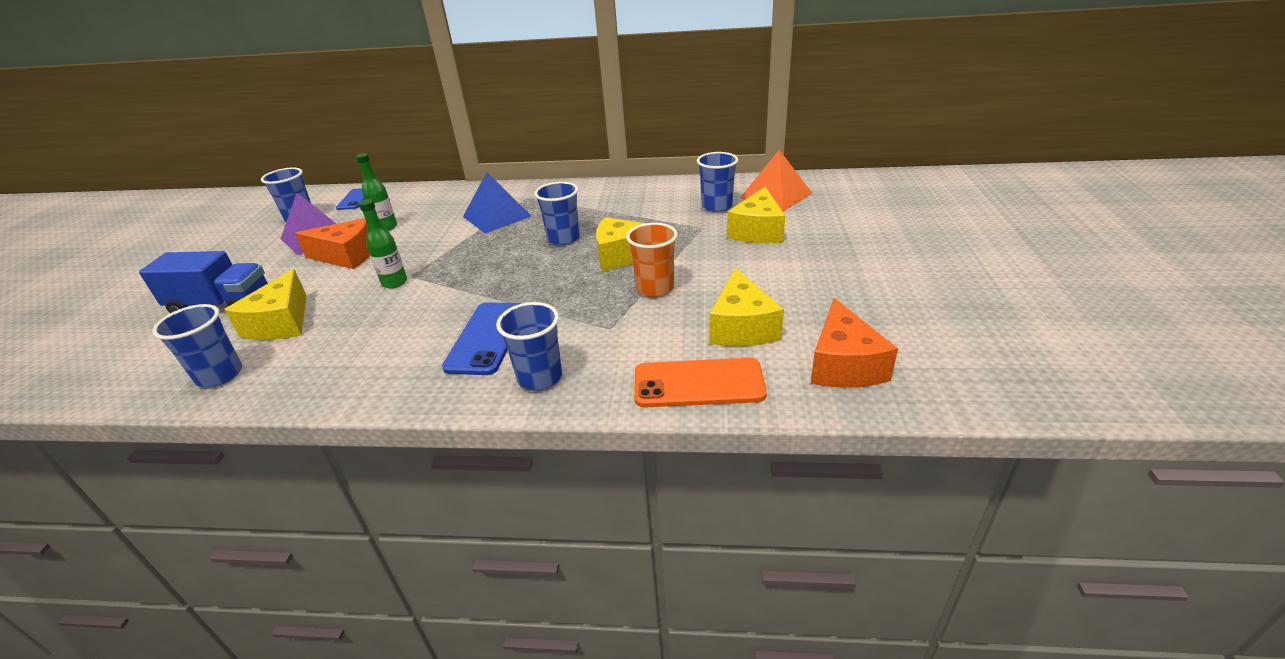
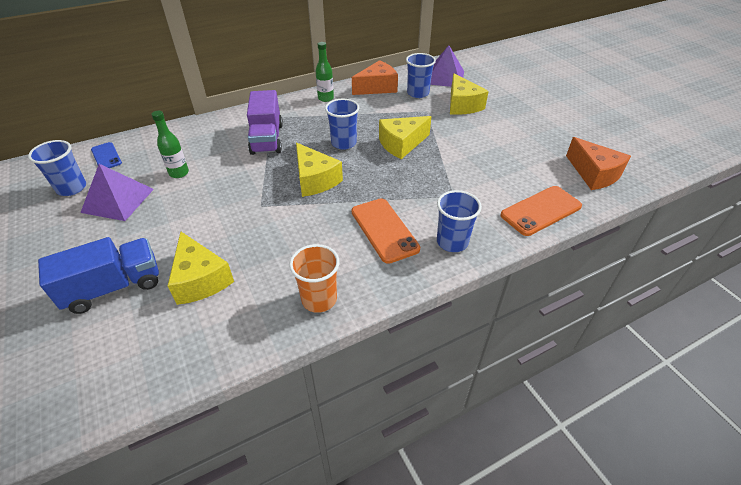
camera: 35 degrees left, 10 degrees up
(220, 375) = (208, 338): blue cup -> none
(347, 256) = (177, 207): orange cheese -> orange cheese (377, 87)
(394, 283) = (255, 215): green bottle -> green bottle (325, 98)
(487, 338) = (384, 230): blue phone -> orange phone
(496, 216) = (267, 139): blue pyramid -> purple truck
(655, 288) = (448, 160): orange cup -> orange cup (319, 299)
(742, 327) = (524, 169): yellow cheese -> yellow cheese (315, 180)
(776, 195) = (445, 77): orange pyramid -> purple pyramid

